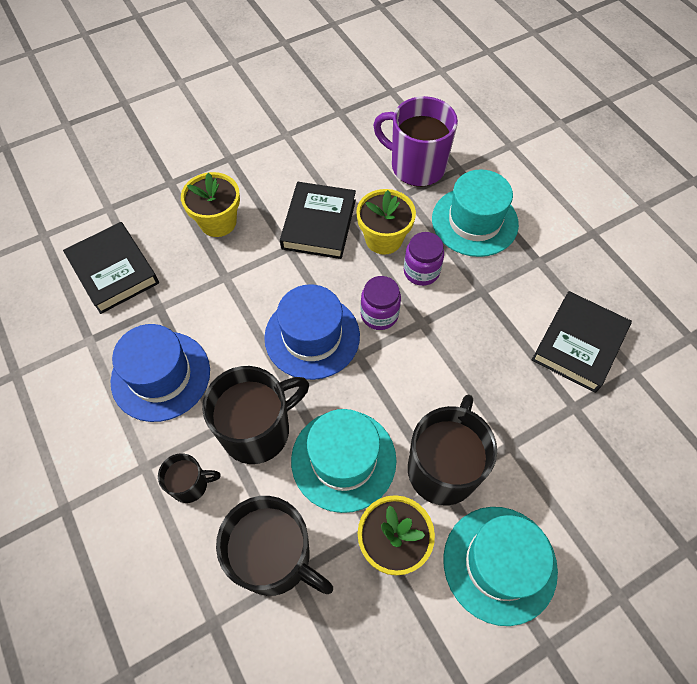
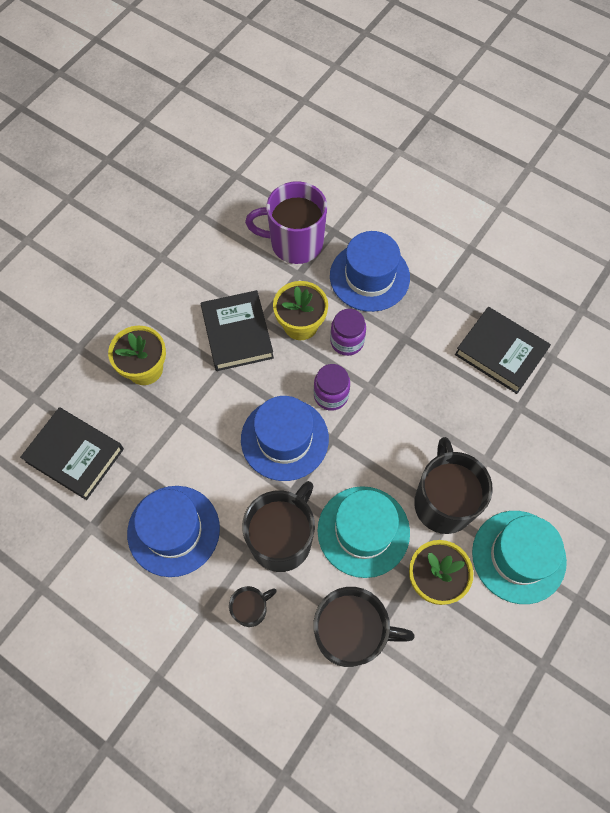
camera: 25 degrees left, 5 degrees up
(474, 221) = (369, 276): turquoise hat -> blue hat
(578, 344) = (500, 353): black book -> black book turned 60 degrees counterclockwise

